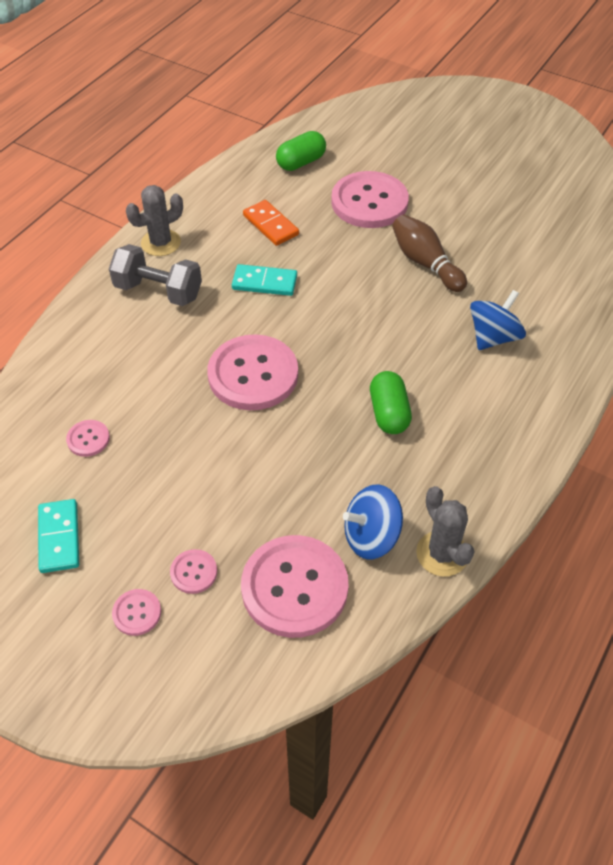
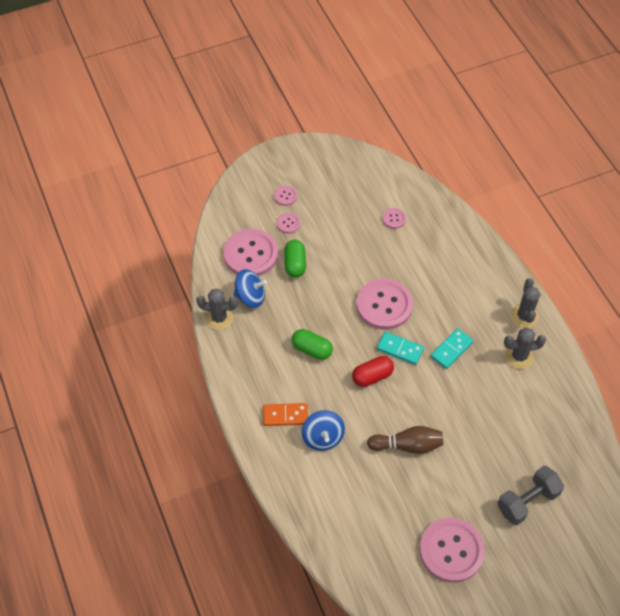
camera: 125 degrees right, 5 degrees up
(59, 537) = (345, 186): turquoise domino -> turquoise domino (400, 349)
(158, 291) = (480, 295): grey dumbbell -> grey dumbbell (527, 501)
(223, 226) = (519, 356): none -> grey cactus
(271, 225) = (502, 382): orange domino -> orange domino (285, 415)
(301, 162) = (558, 438): green capsule -> green capsule (295, 264)
(369, 202) = (487, 453): pink button -> pink button (451, 550)
(369, 334) = (372, 376): none -> red capsule
(371, 536) = (250, 297): blue spinning top -> blue spinning top turned 75 degrees clockwise

